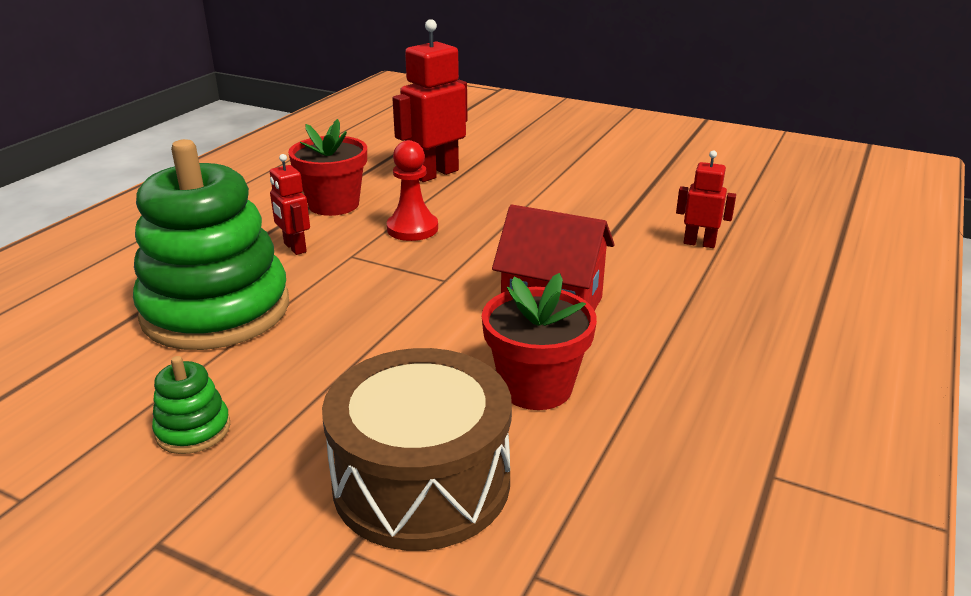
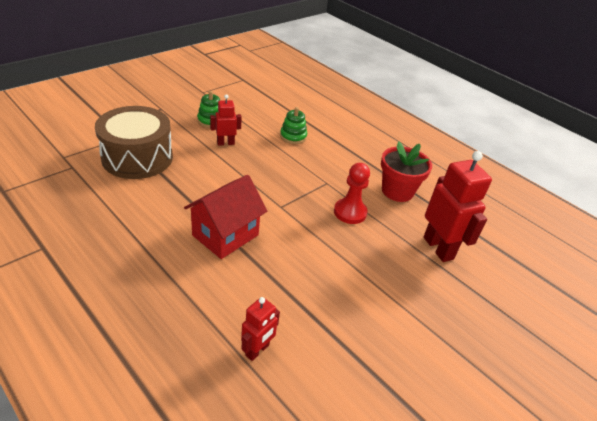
camera: 105 degrees right, 10 degrees up
(216, 310) = (293, 136): green stacking toy -> green stacking toy, size x0.41
(294, 248) = (344, 167): red robot -> red robot (225, 143)
(536, 387) = (164, 203): red flower pot -> none

